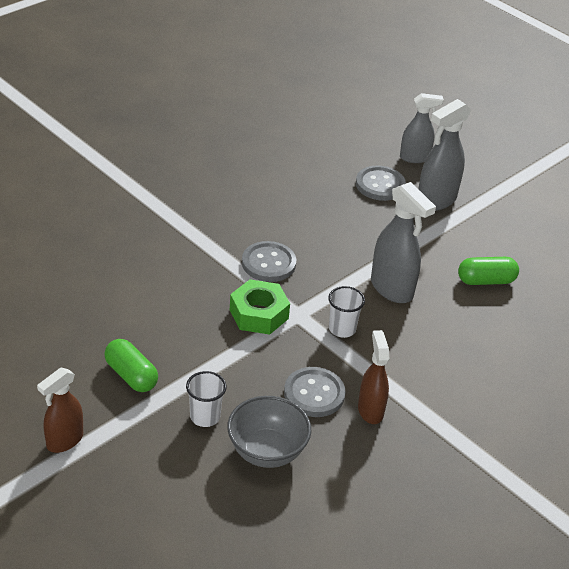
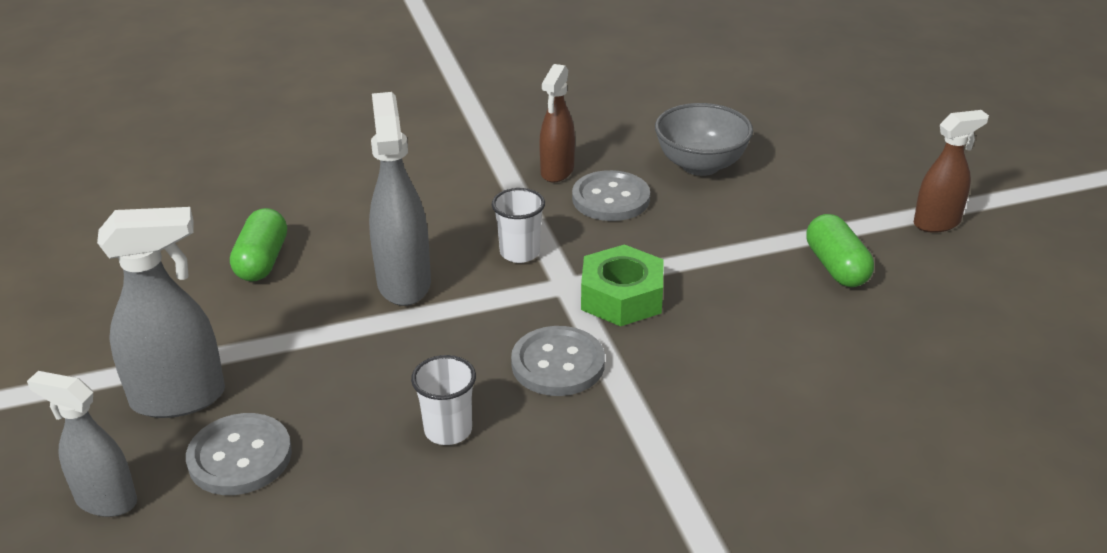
camera: 150 degrees left, 5 degrees down
(205, 417) = (756, 207): white cup -> white cup (448, 430)
(486, 280) = (262, 261): green capsule -> green capsule turned 75 degrees clockwise

